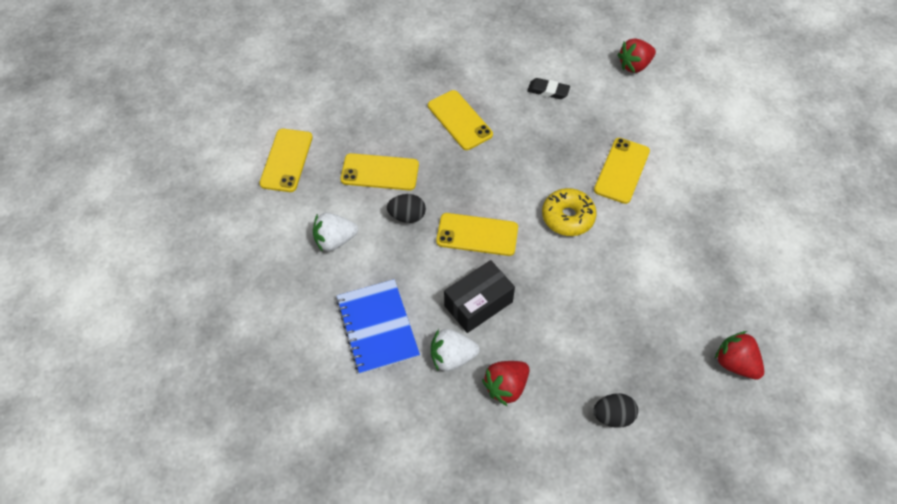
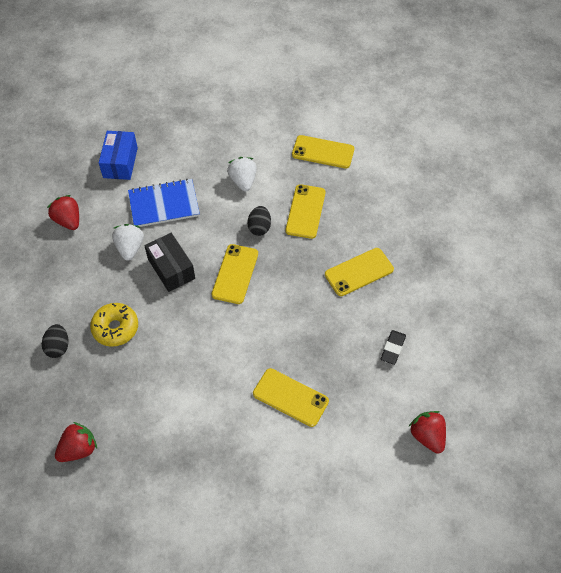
camera: 95 degrees right, 0 degrees up
(303, 397) = (120, 162): none -> blue box
(506, 387) = (99, 279): red strawberry -> red strawberry (68, 220)
(568, 217) = (243, 343): yellow donut -> yellow donut (115, 328)

